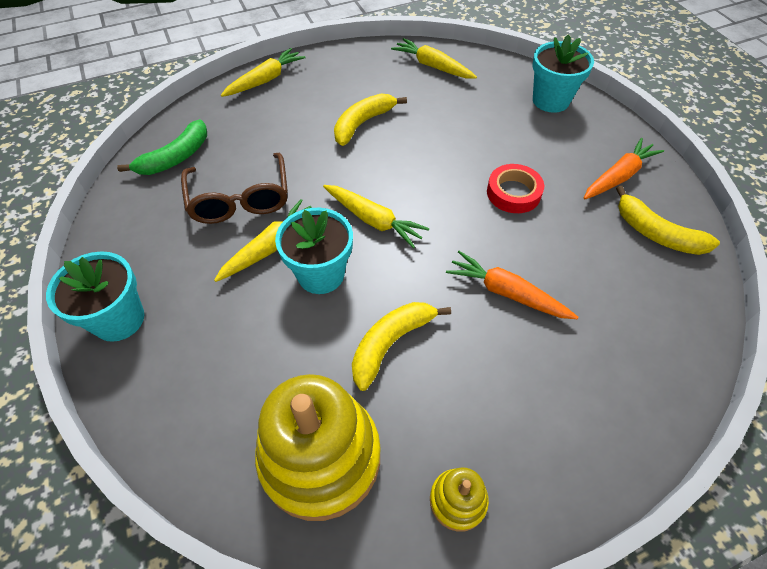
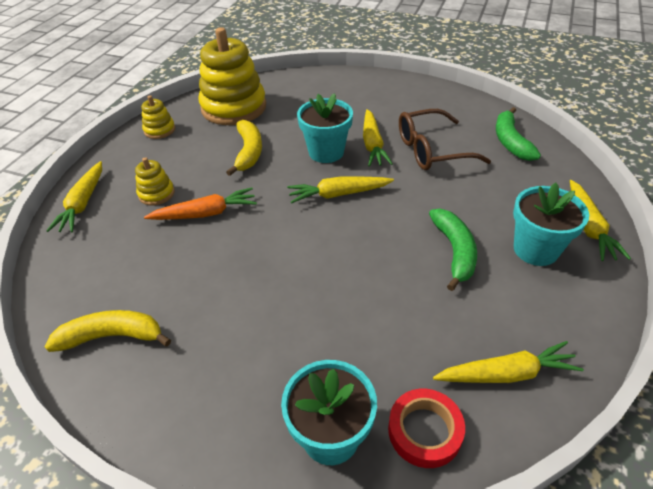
camera: 135 degrees right, 10 degrees down
(119, 319) = (386, 85): turquoise flower pot -> turquoise flower pot (535, 249)
(240, 199) = (431, 150): brown glasses -> brown glasses turned 45 degrees counterclockwise
(363, 123) = (454, 251): yellow banana -> green banana
(513, 193) = (264, 284): red tape -> red tape (424, 431)
(539, 362) = (156, 194): none -> yellow stacking toy
(618, 177) = (179, 376): orange carrot -> none
(634, 419) = (83, 203): none -> yellow carrot

